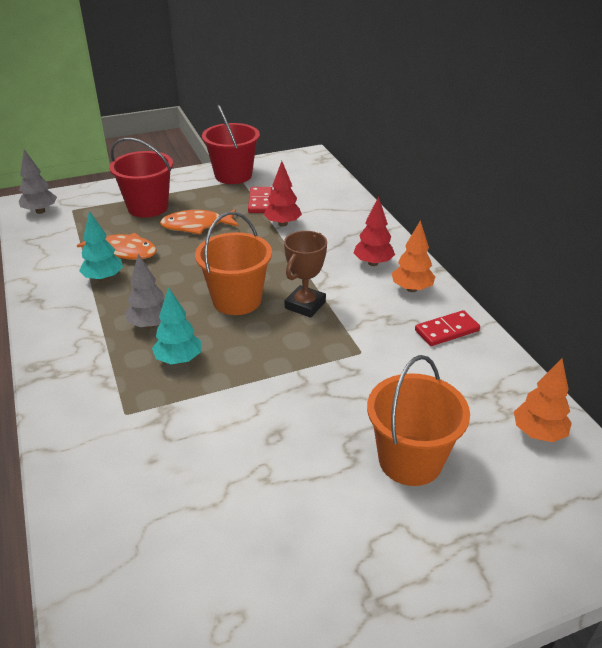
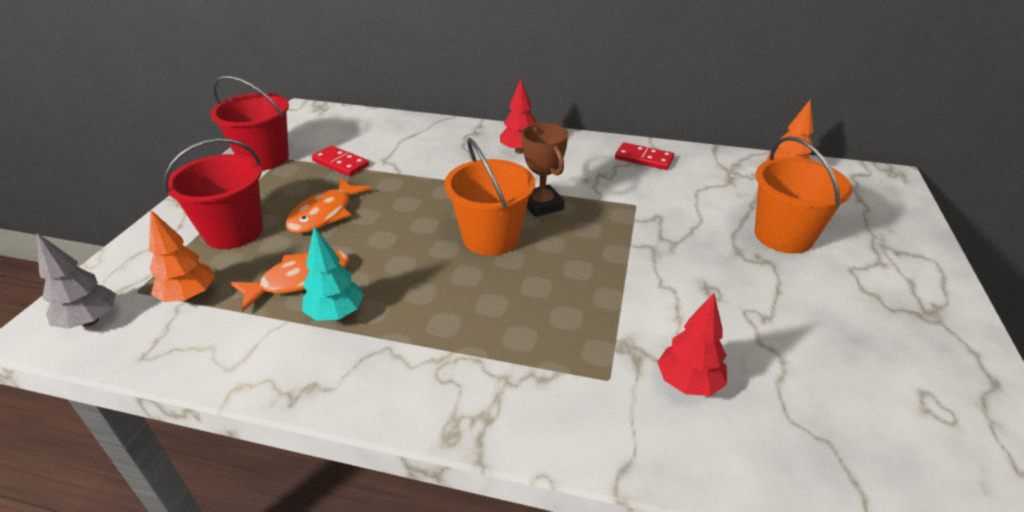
camera: 55 degrees left, 0 degrees up
(150, 324) = (469, 308): grey tree -> none
(179, 360) = (551, 309): turquoise tree -> none
(283, 224) = (398, 167): red tree -> red tree (688, 383)
(411, 289) = (575, 150): orange tree -> orange tree (189, 296)
(446, 330) = (643, 159): red domino -> red domino turned 75 degrees counterclockwise

